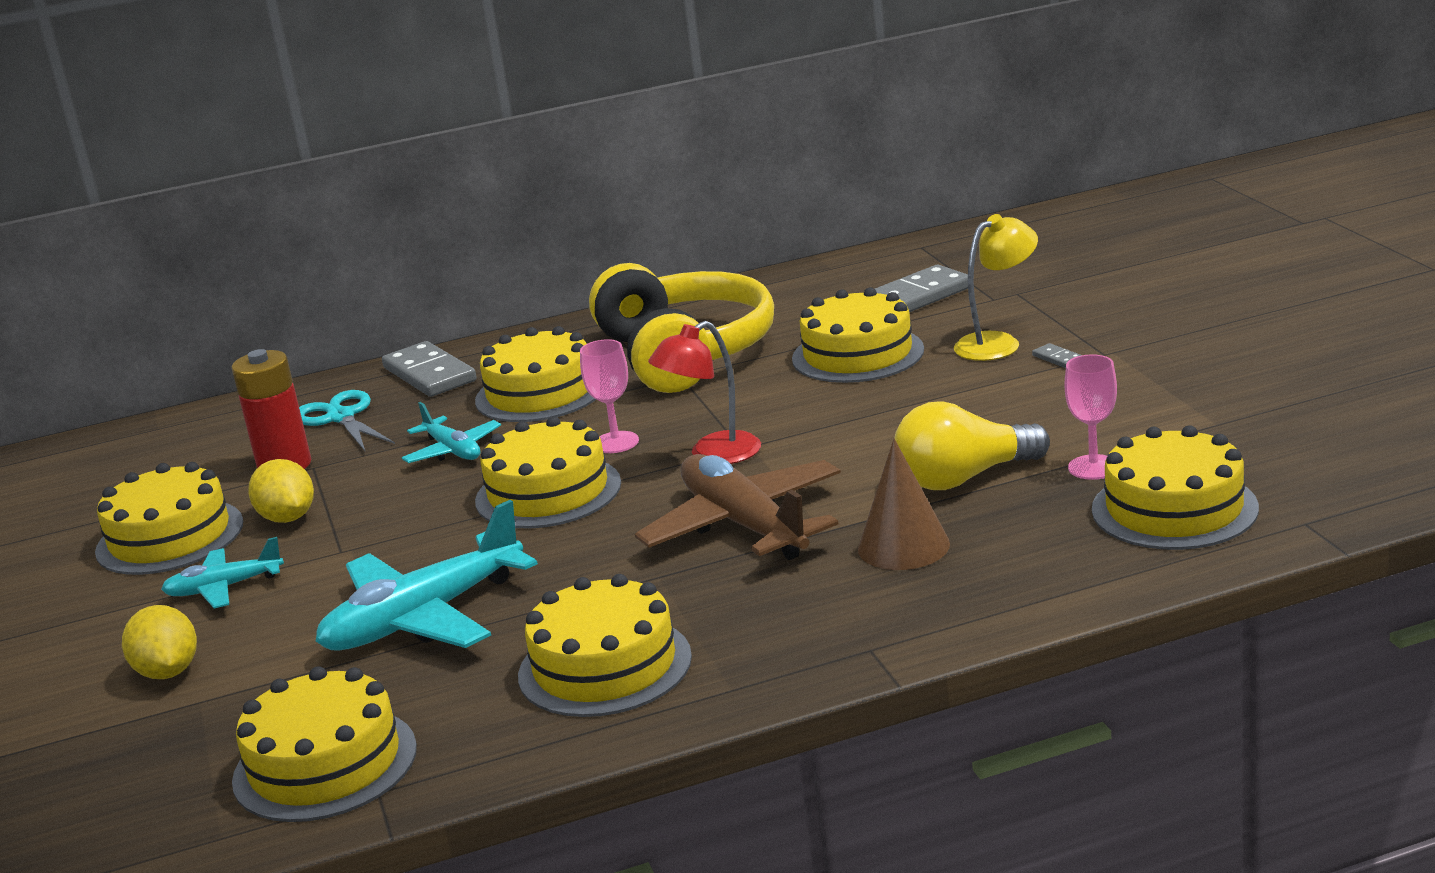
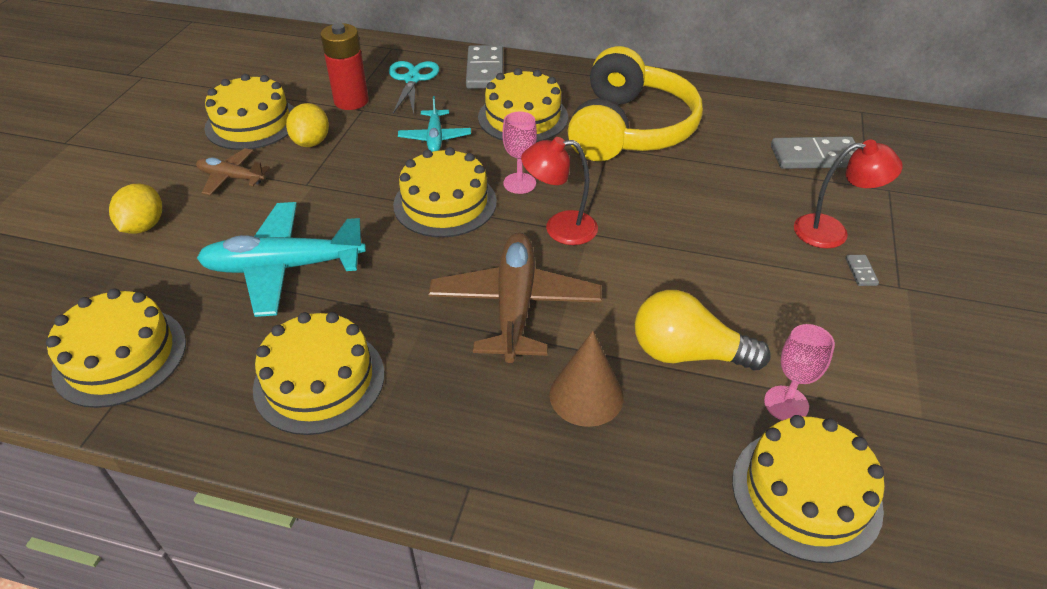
camera: 30 degrees right, 20 degrees up
(224, 588) = (231, 178): turquoise plane -> brown plane
(857, 354) = (730, 189): yellow cake -> none
(998, 343) = (832, 231): yellow lamp -> red lamp

